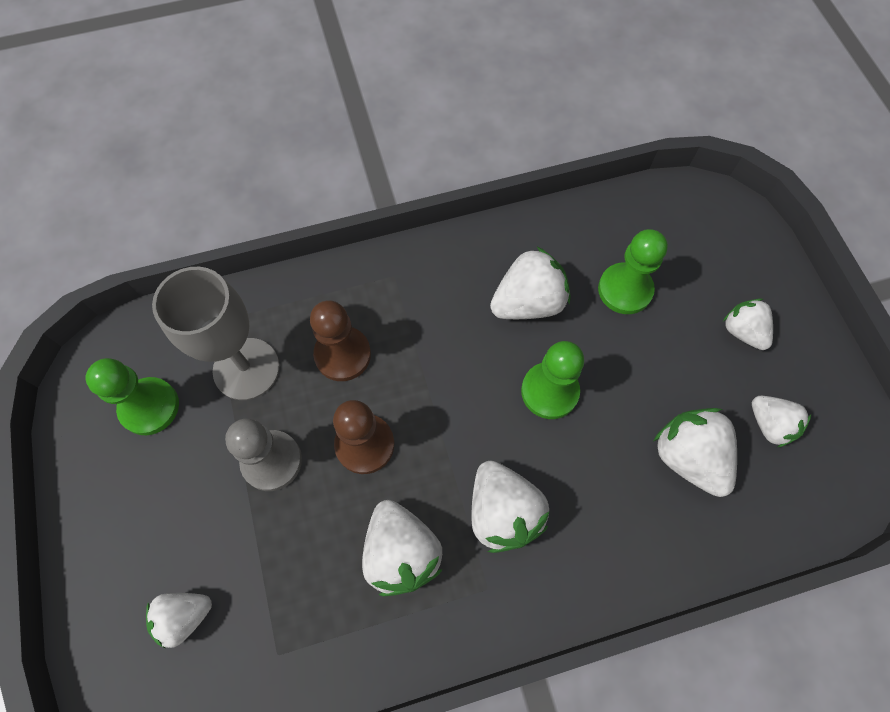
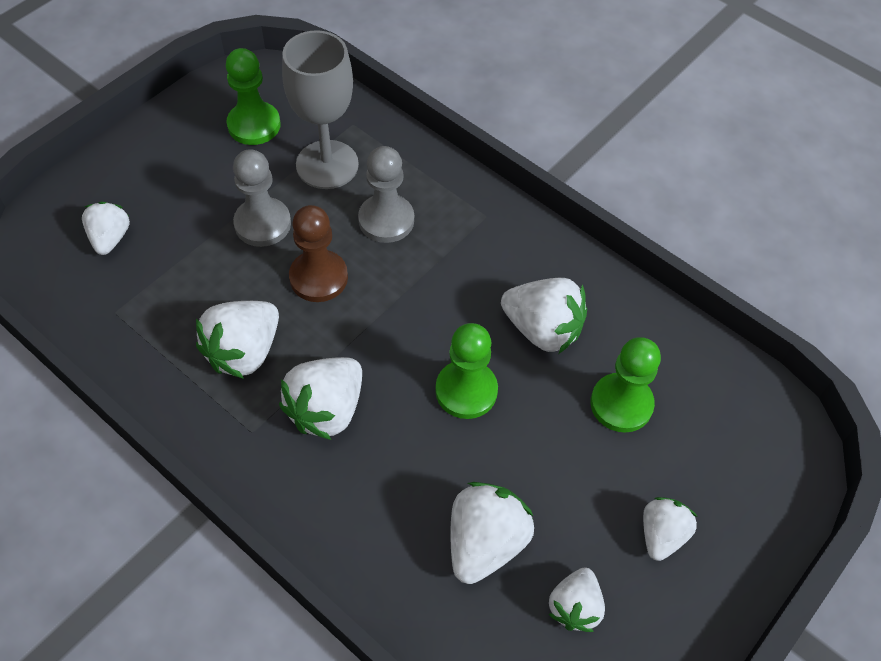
camera: 55 degrees right, 10 degrees down
(184, 616) = (110, 238): white strawberry -> white strawberry turned 60 degrees clockwise
(343, 355) = (386, 220): brown pawn -> grey pawn

